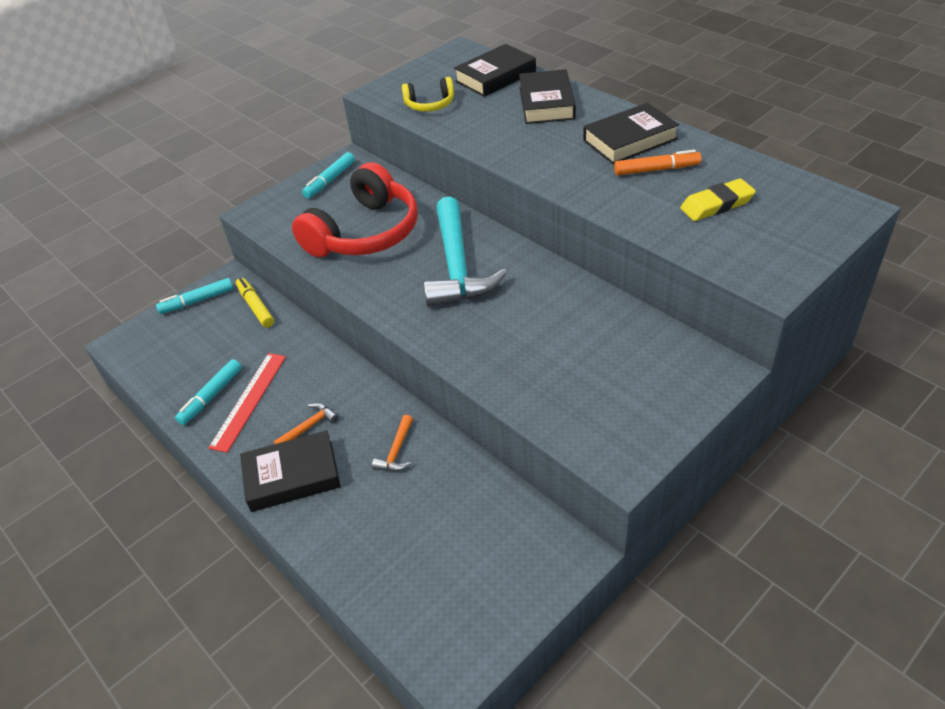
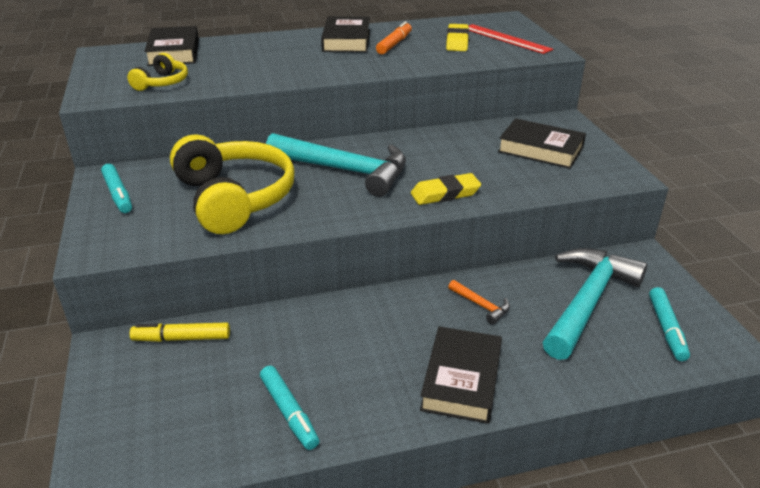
camera: 65 degrees left, 10 degrees down
(197, 301) = (107, 384): turquoise marker -> turquoise marker (666, 329)
(249, 400) = (326, 383): red ruler -> red ruler (506, 39)
(309, 427) = (404, 350): orange hammer -> none
(365, 233) = (234, 198): red headphones -> yellow headphones
(454, 528) = (587, 301): none -> turquoise hammer
(466, 342) = (445, 194): none -> yellow eraser
(546, 103) = (250, 48): black book -> black book (540, 149)

